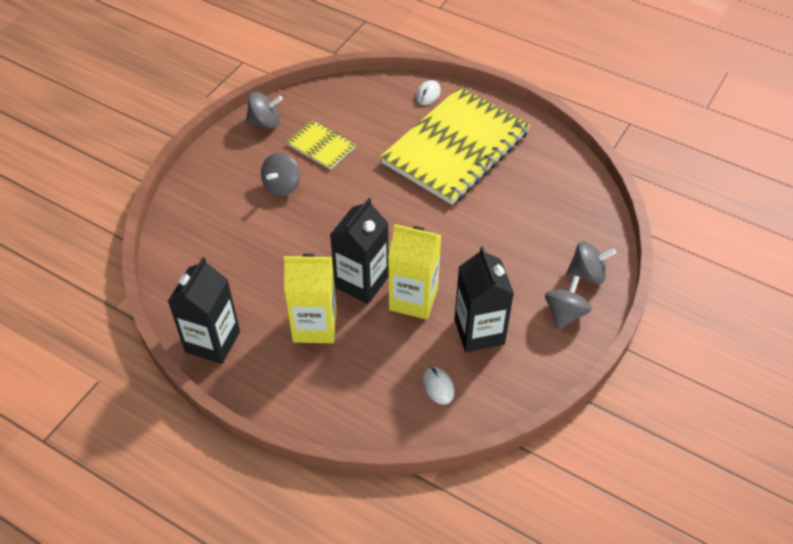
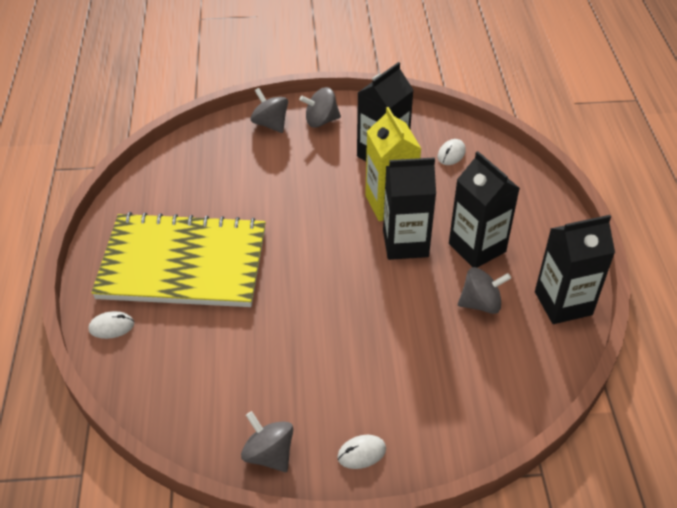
camera: 125 degrees left, 5 degrees down
(223, 160) = (361, 453): none -> white mouse
(282, 186) = (350, 371): grey spinning top -> grey spinning top (480, 303)
(314, 326) = (477, 247): yellow carton -> black carton
(321, 146) = (265, 374): yellow notebook -> none

